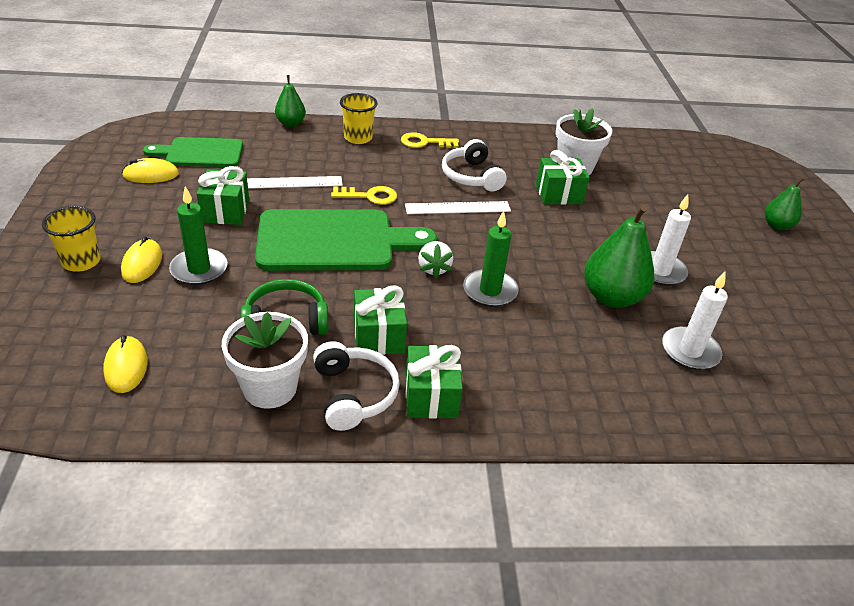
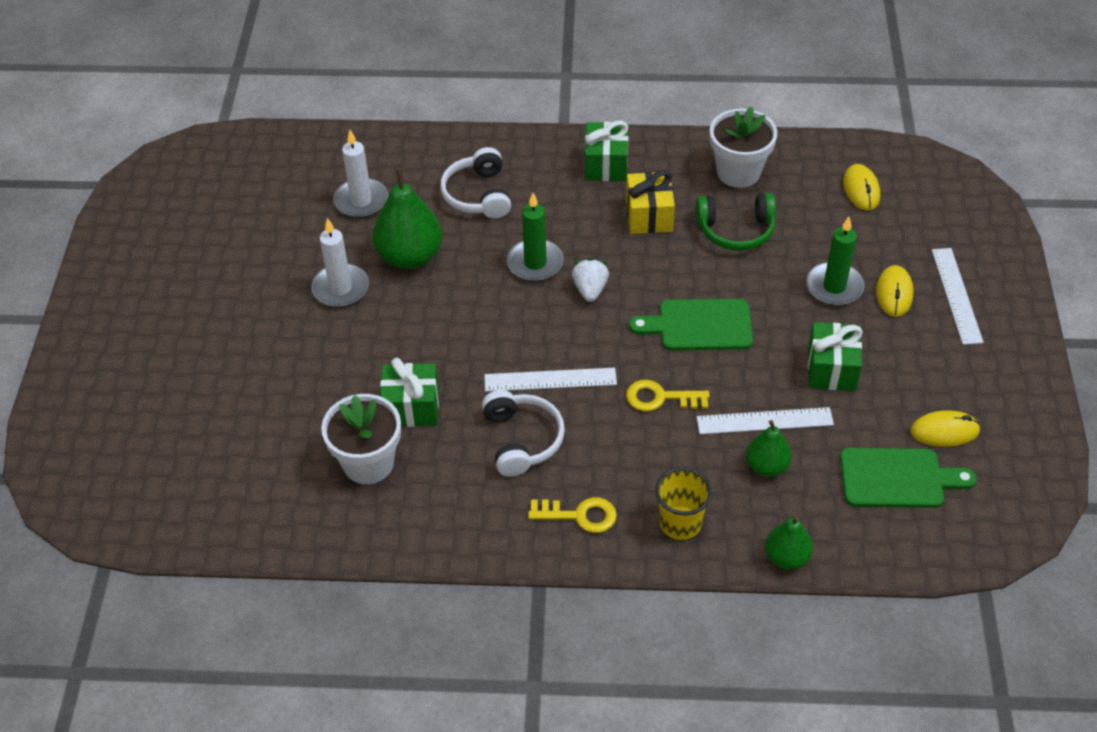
camera: 170 degrees left, 10 degrees up
(81, 261) = (956, 295): yellow cup -> white ruler
(334, 241) = (699, 325): green cutting board -> green cutting board, size x0.61
(354, 394) = (669, 167): white headphones -> white headphones (478, 195)
(378, 336) = (649, 216): green gift -> yellow gift
(777, 225) = (149, 357): green pear -> green pear (766, 466)

